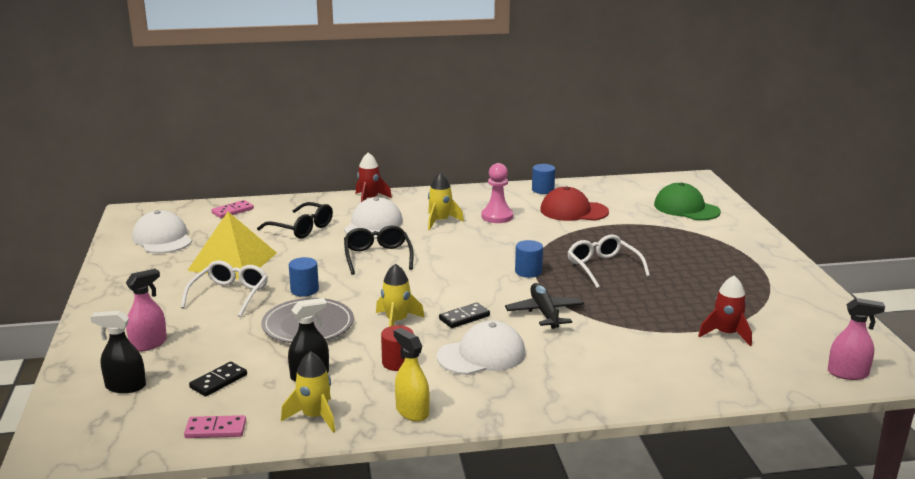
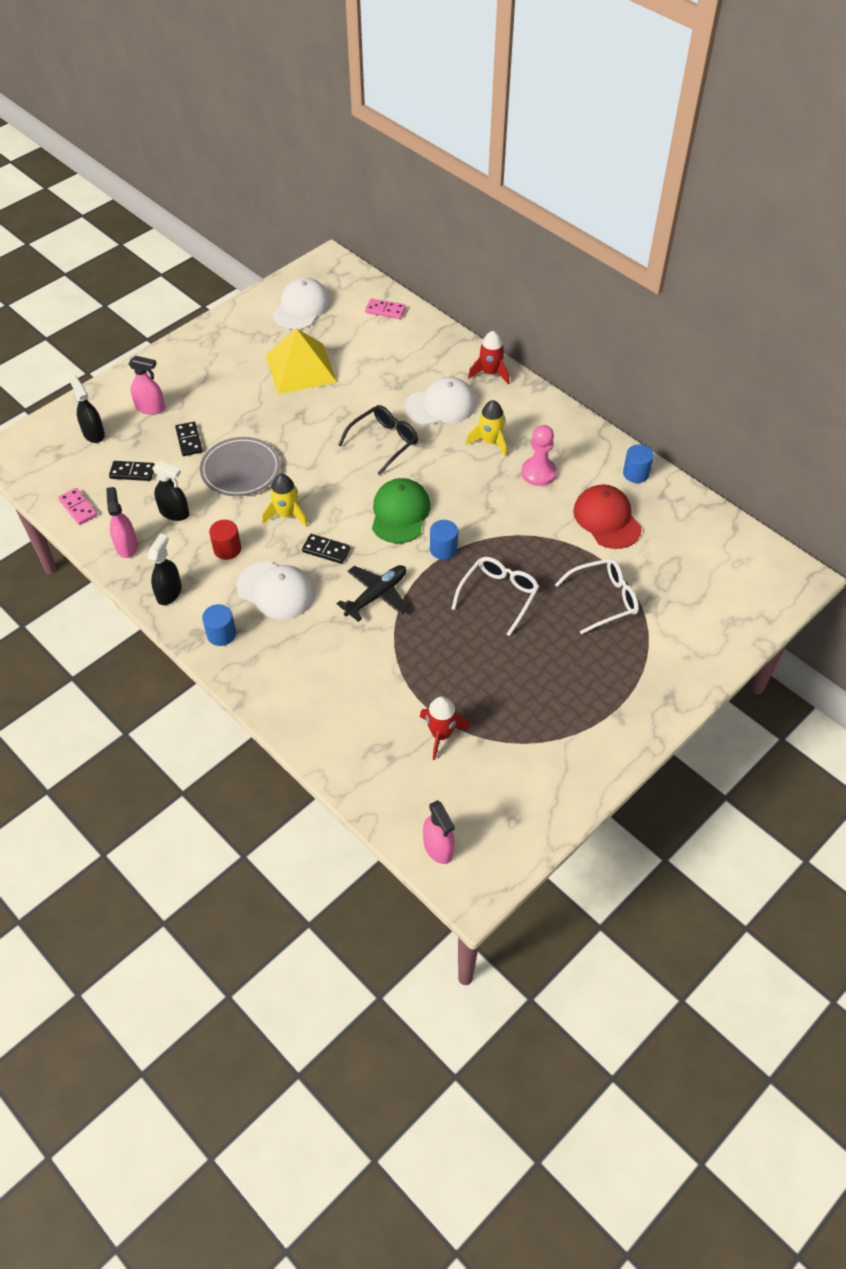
camera: 55 degrees right, 30 degrees up
(228, 338) = (189, 440): none -> black domino
(229, 295) = (248, 401): white glasses -> white glasses (604, 599)
(302, 228) = (392, 368): black glasses -> none
(304, 290) = (291, 435): blue cylinder -> blue cylinder (221, 634)
(315, 416) = (126, 546): yellow rocket -> pink spray bottle
(412, 411) = (169, 592): yellow spray bottle -> black spray bottle
(686, 208) = (704, 601): green cap -> green cap (400, 513)

